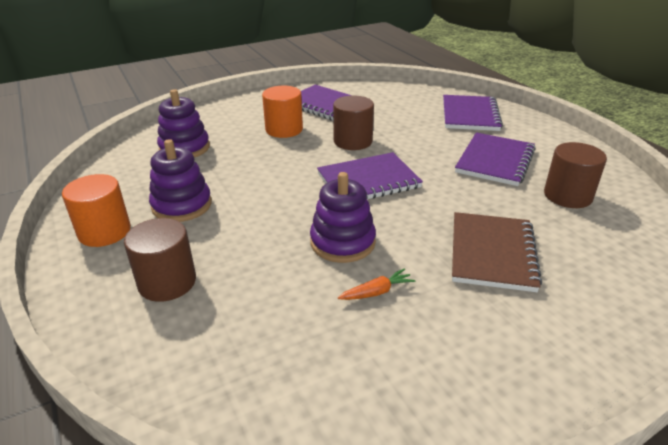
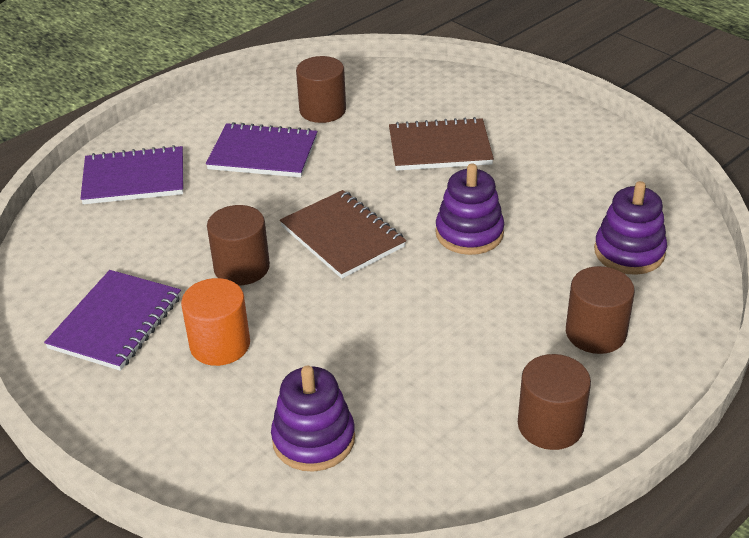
camera: 105 degrees left, 5 degrees up
(104, 232) = (550, 425): orange cylinder -> brown cylinder
(182, 205) = (464, 377): purple stacking toy -> purple stacking toy (629, 252)
(368, 181) = (342, 237): purple notebook -> brown notebook
(376, 292) = (528, 201): orange carrot -> none

